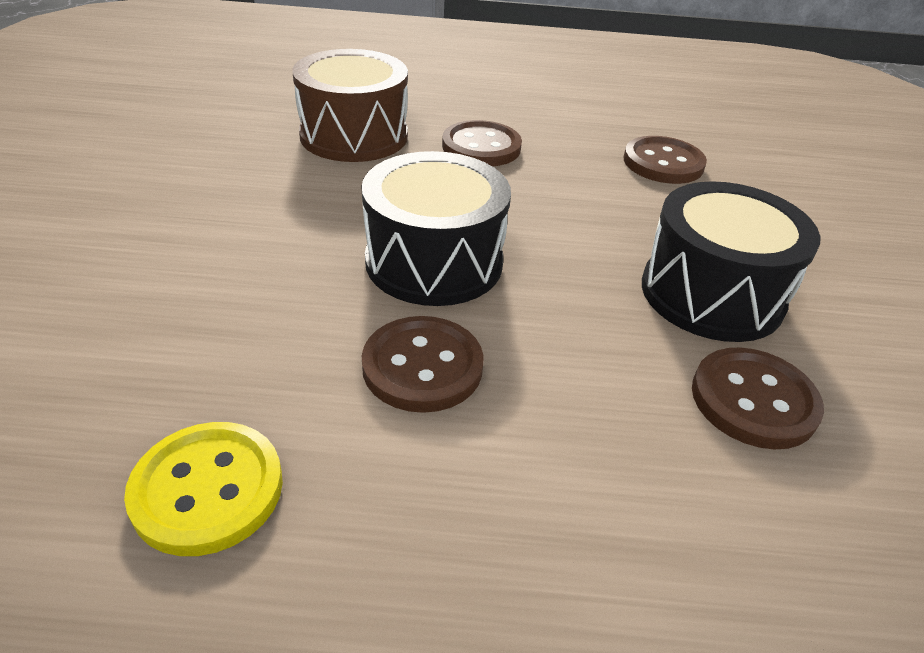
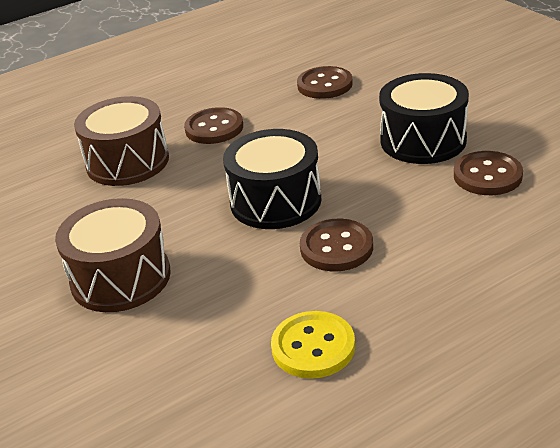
camera: 30 degrees left, 5 degrees down
(170, 247) = (120, 278): none -> brown drum

